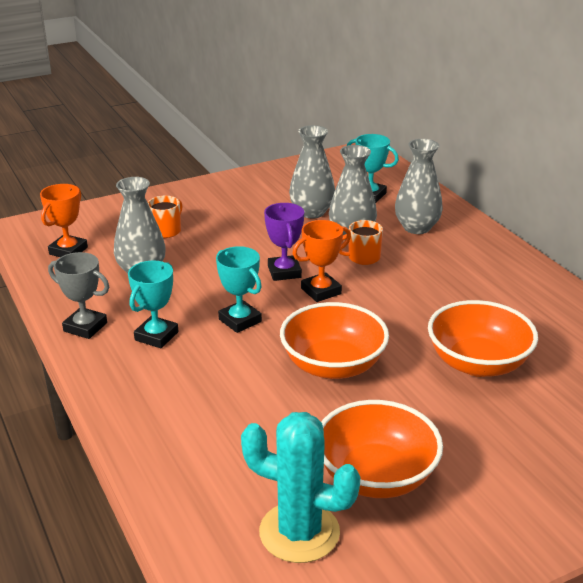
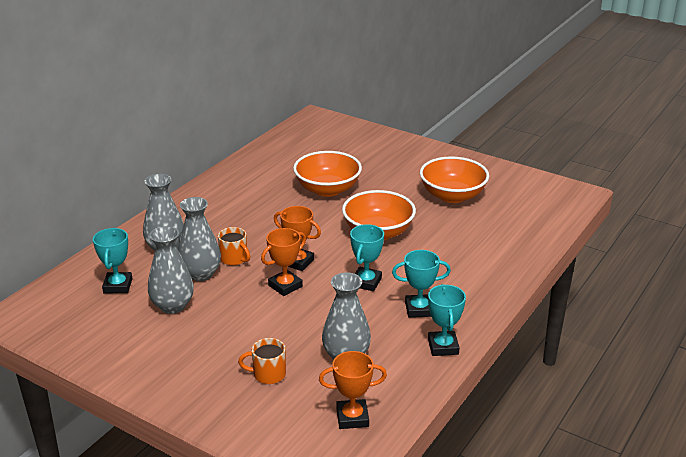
camera: 120 degrees left, 0 degrees up
(85, 327) = (443, 346): grey trophy -> turquoise trophy
(284, 272) = (285, 286): purple trophy -> orange trophy
(299, 532) = (511, 204): turquoise cactus -> none

